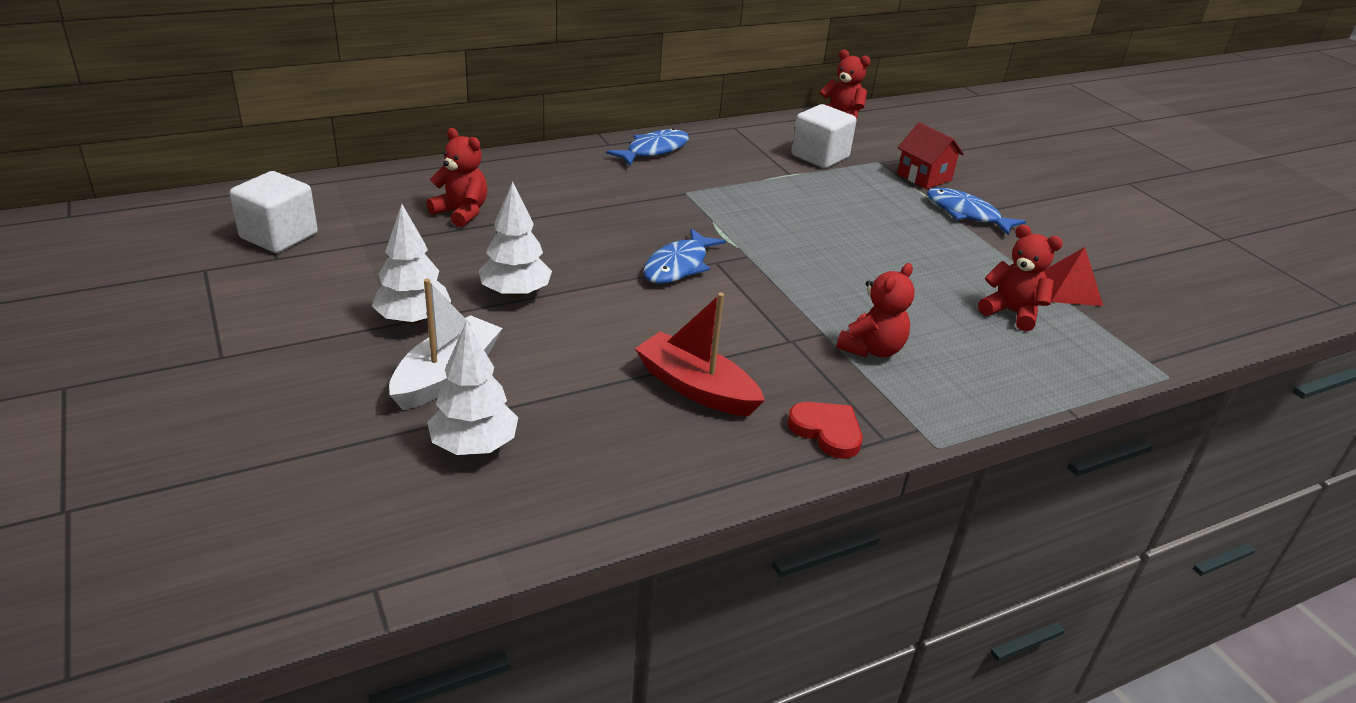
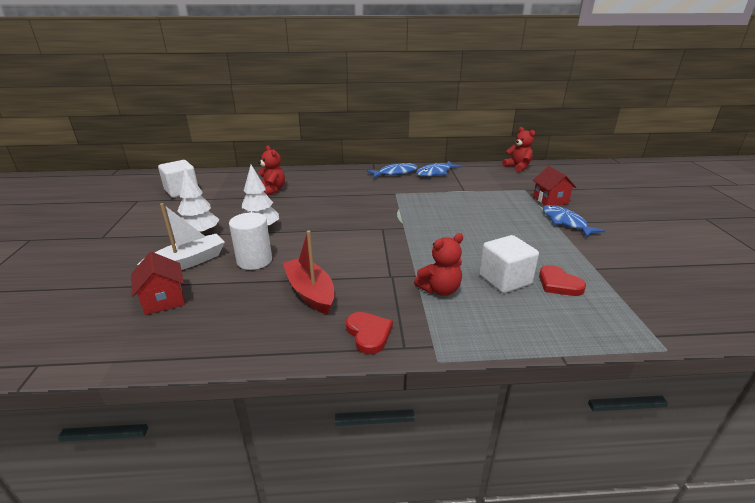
camera: 25 degrees right, 5 degrees down
(474, 446) = (164, 300): white tree -> red house
(560, 352) = (254, 260): none -> white cylinder
(678, 266) = (359, 227): blue fish -> blue fish (435, 173)
(820, 156) = (489, 184): white cube -> white cube (505, 279)
(1011, 313) = (558, 284): red teddy bear -> red heart
(1069, 289) = (614, 276): red pyramid -> none

